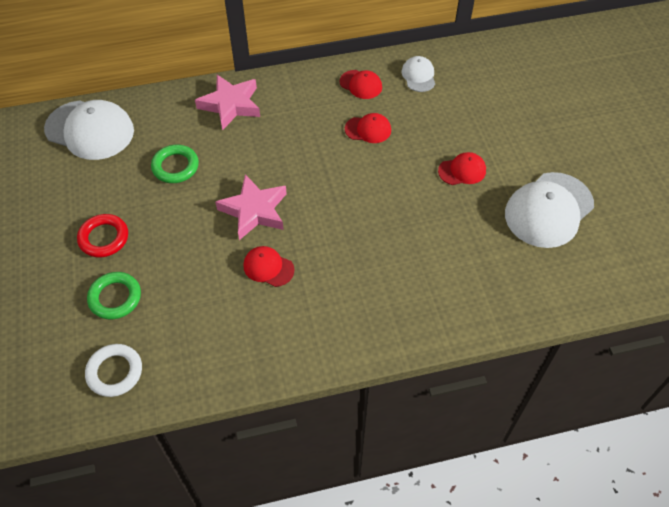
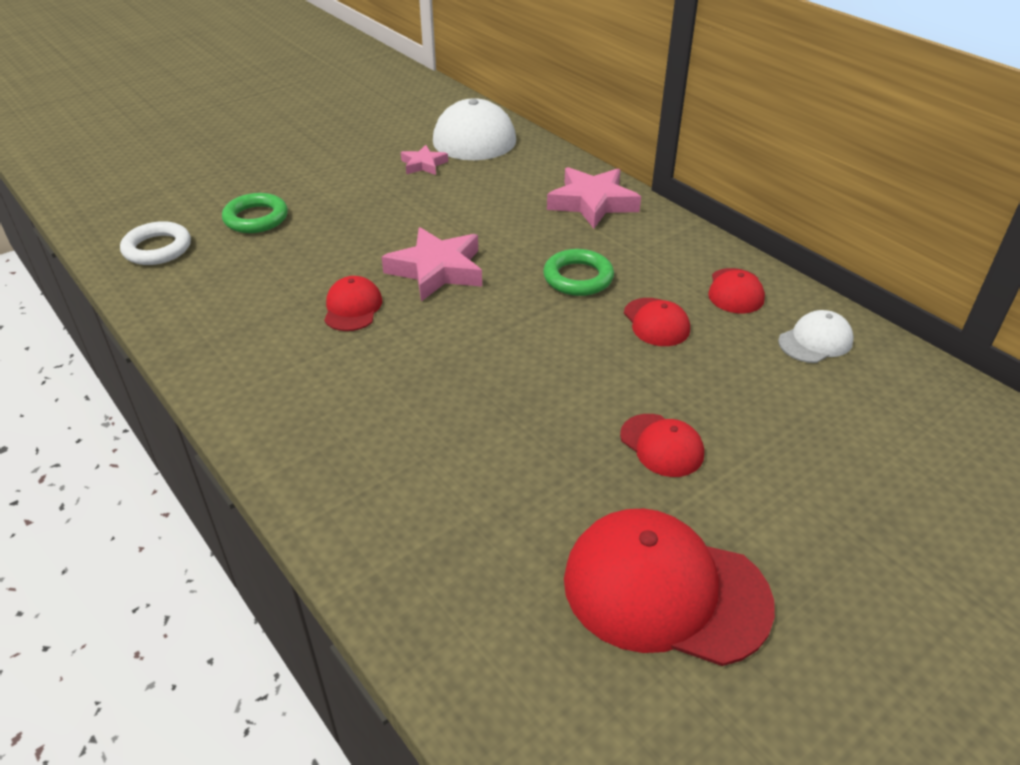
camera: 65 degrees right, 15 degrees down
(104, 238) = (333, 187): red ring -> none
(112, 174) = (423, 164): none -> pink star
(175, 166) = (464, 197): green ring -> green ring (578, 278)
(548, 210) = (665, 590): white cap -> red cap

